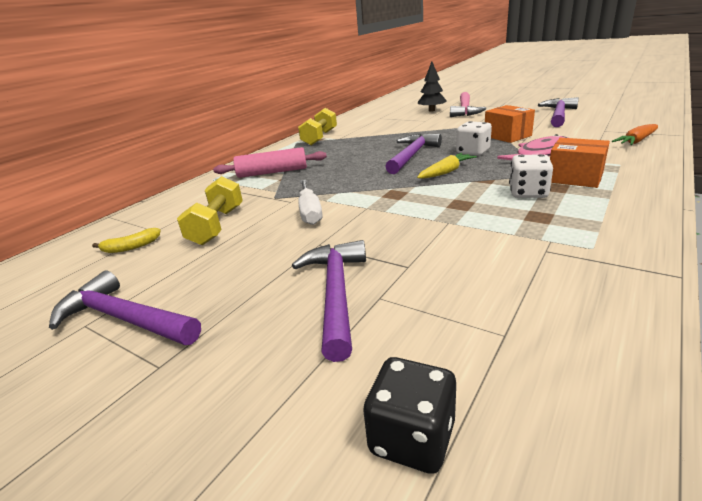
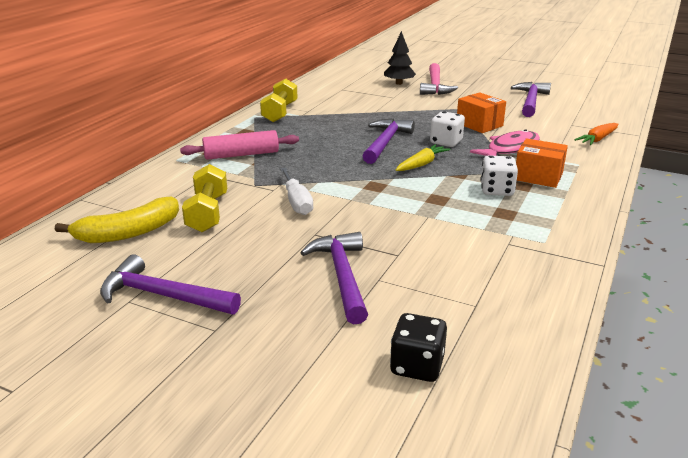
camera: 10 degrees left, 0 degrees up
(131, 247) = (128, 233): yellow banana -> yellow banana, size x1.96

